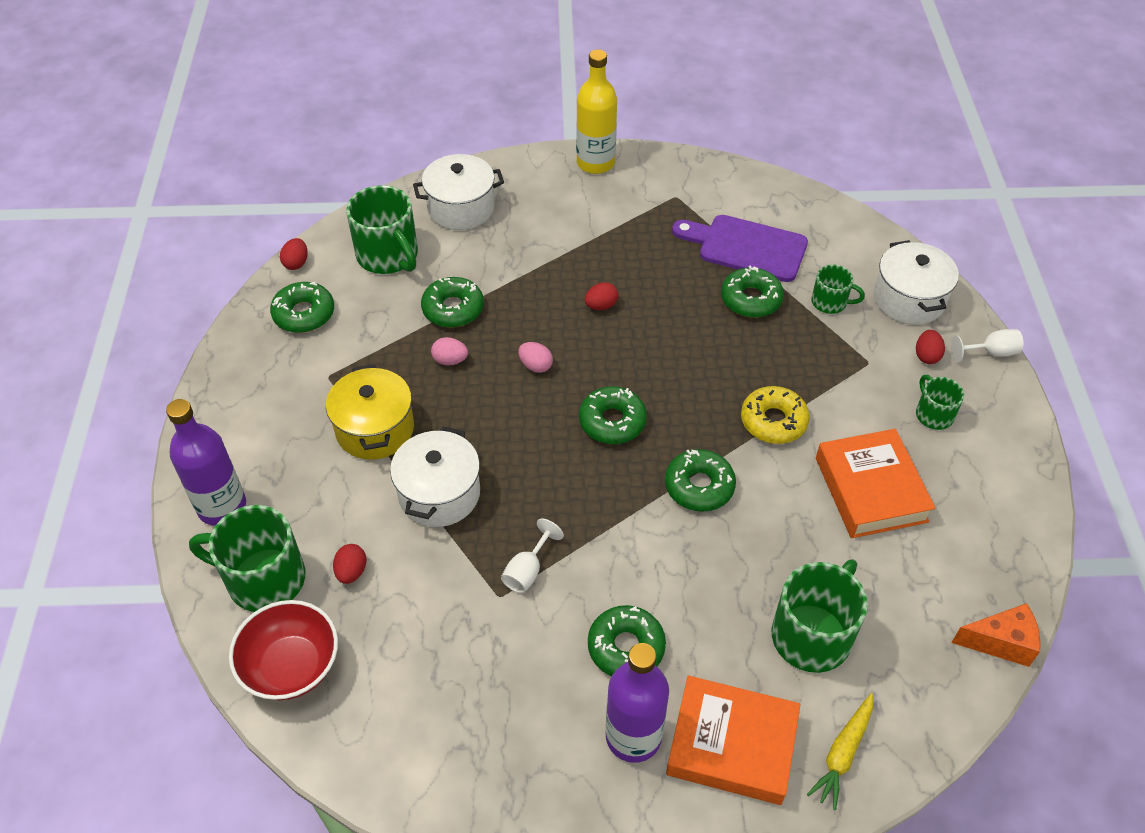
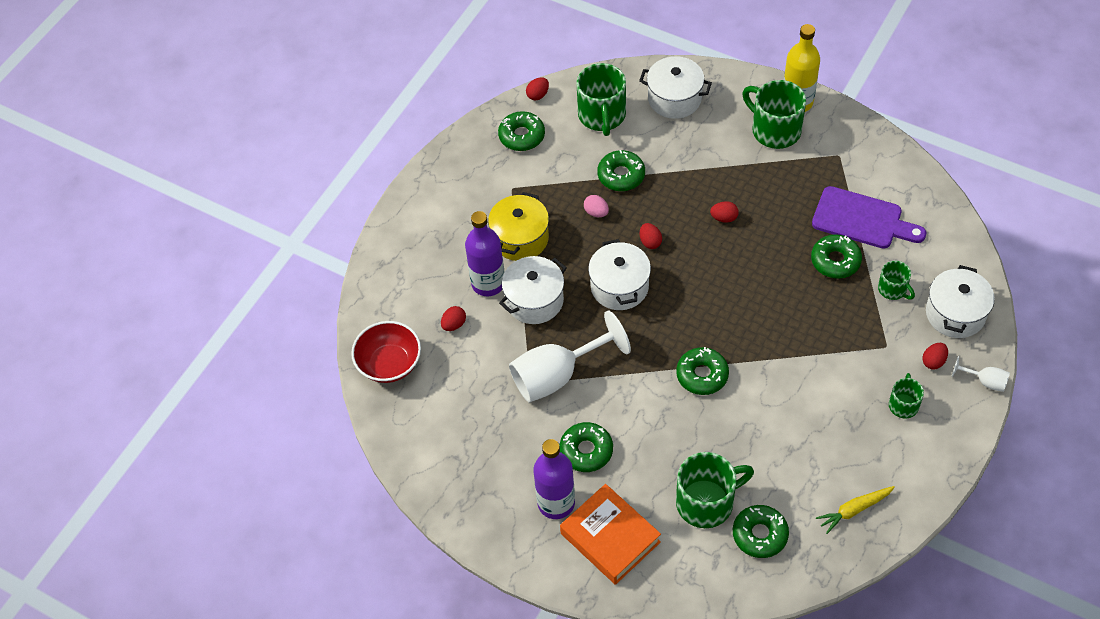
camera: 35 degrees right, 5 degrees up
(222, 507) = (402, 247): purple bottle -> purple bottle (488, 283)
(263, 579) = (402, 304): green mug -> green mug (774, 130)
(527, 570) = (557, 375): white goblet -> white goblet, size x2.21
(533, 431) = (619, 287): none -> white pot
(535, 366) = (650, 242): pink egg -> red egg
(612, 421) = (675, 304): green donut -> green donut (760, 534)
(746, 247) = (862, 219): purple cutting board -> purple cutting board turned 150 degrees clockwise
(773, 421) = (785, 356): yellow donut -> none
(842, 754) = (672, 578): yellow carrot -> yellow carrot (854, 510)
(870, 489) = (816, 433): orange book -> none
(1000, 642) = (825, 569): orange cheese -> none

